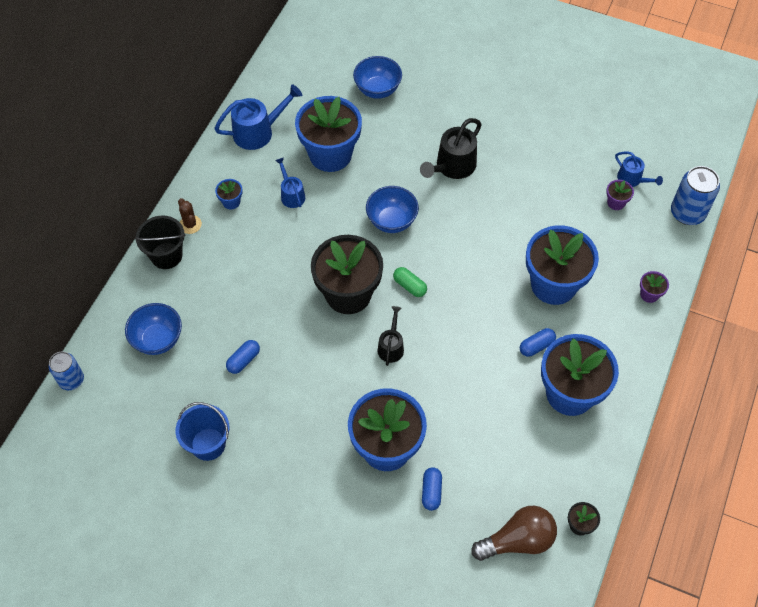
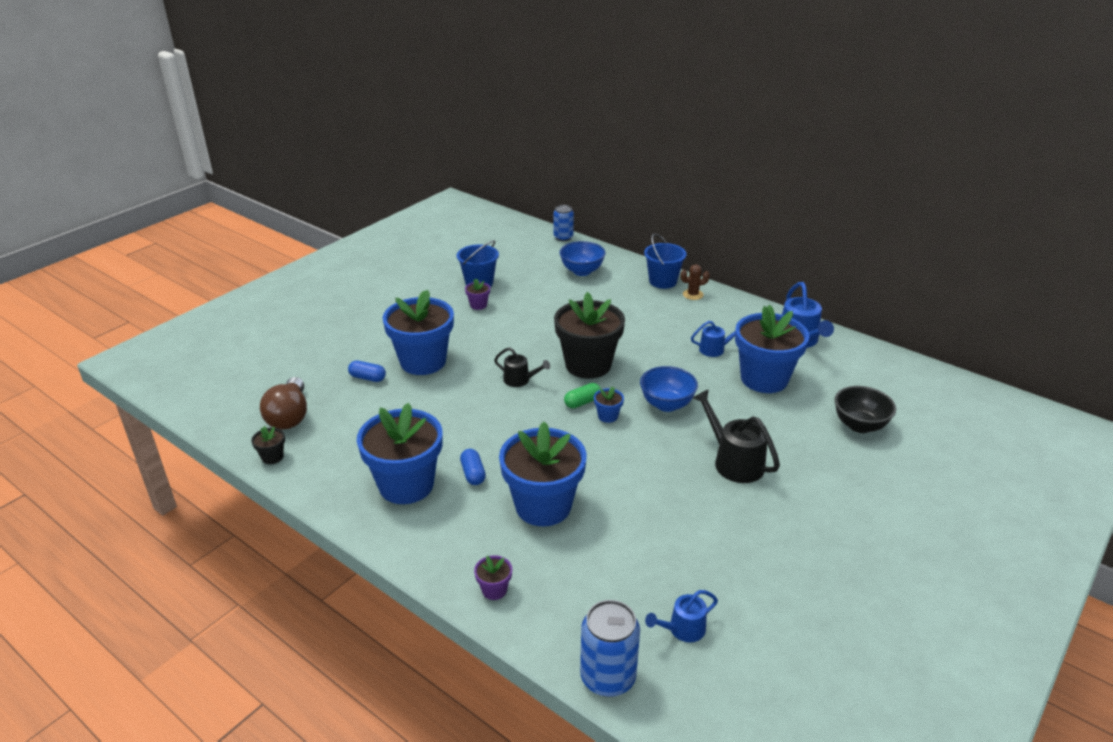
camera: 105 degrees right, 25 degrees down
(166, 255) = (663, 281): black bucket -> blue bucket
(231, 202) = (713, 316): blue flower pot -> blue flower pot (608, 416)
(243, 360) = (544, 305): blue capsule -> none
(377, 90) = (859, 425): blue bowl -> black bowl
(616, 203) = (646, 599): purple flower pot -> purple flower pot (478, 305)

